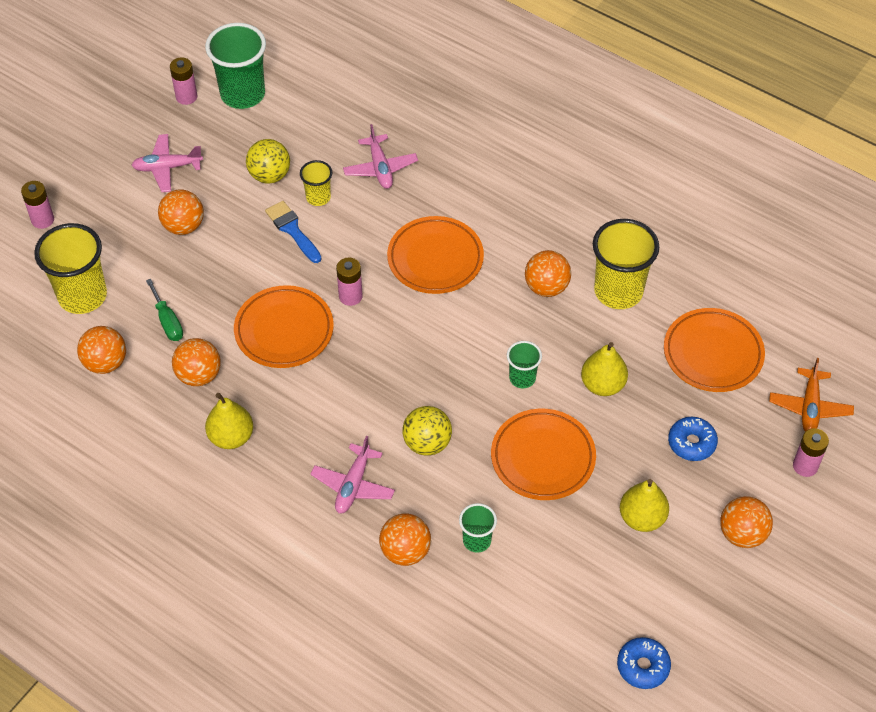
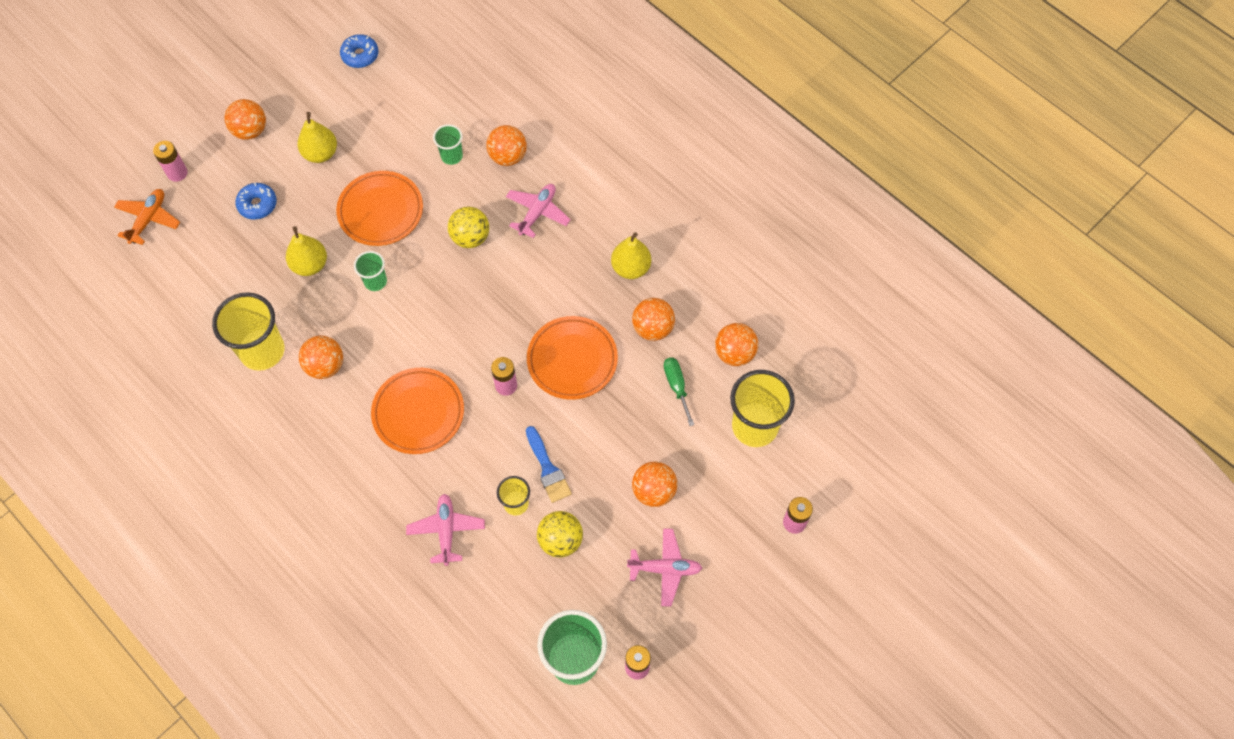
camera: 170 degrees left, 10 degrees up
(713, 353) = (205, 278): orange plate -> none

